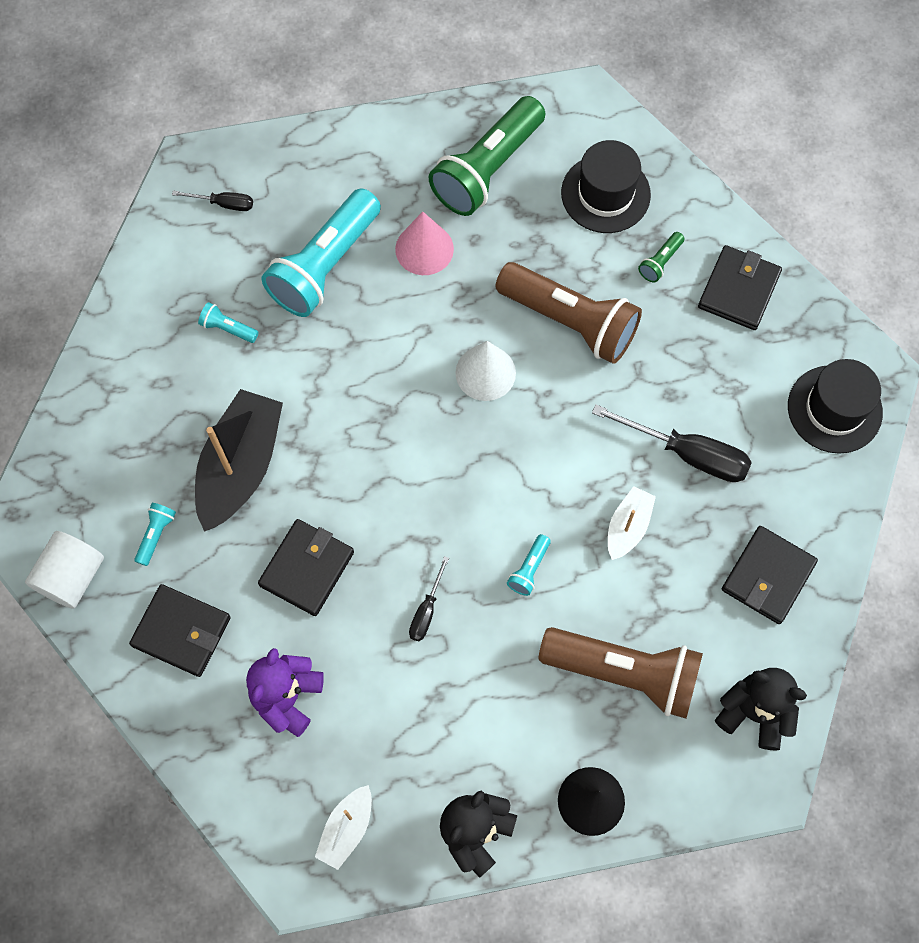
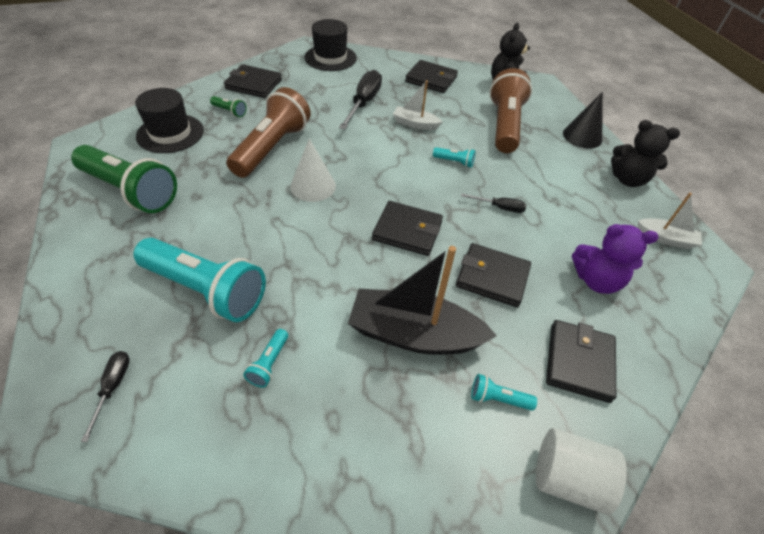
camera: 100 degrees left, 20 degrees down
(393, 481) = (407, 231): none -> black wallet
(424, 249) = (200, 224): pink cone -> none

